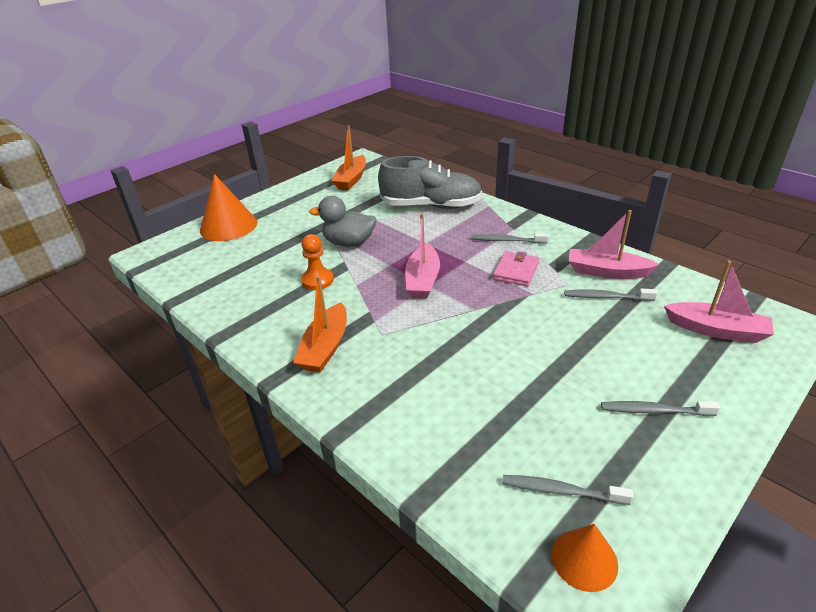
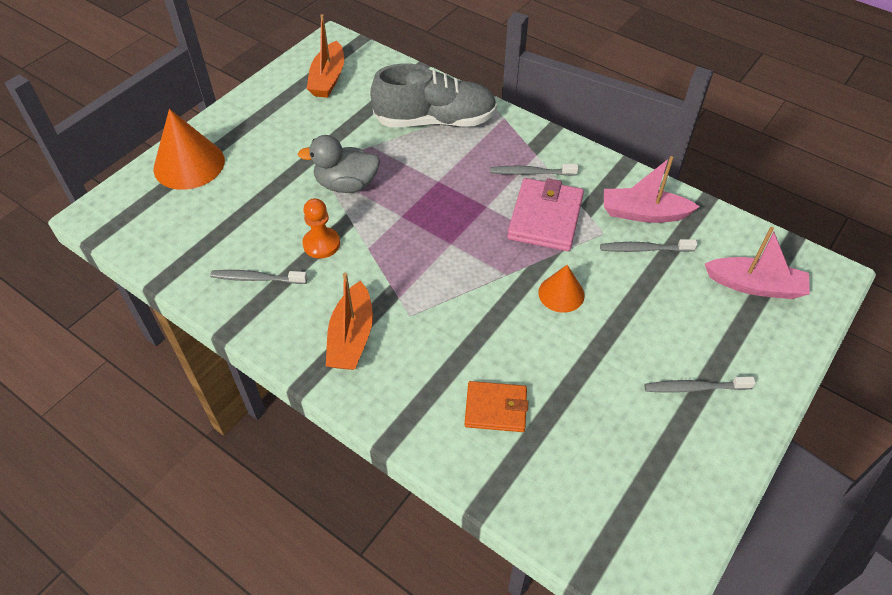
camera: 10 degrees left, 15 degrees up
(423, 280) = (443, 236): pink boat -> none
(448, 413) = (496, 409): none -> orange wallet
(516, 271) = (545, 218): pink wallet -> pink wallet, size x1.56
(561, 491) = (612, 483): grey toothbrush -> grey toothbrush (257, 278)
(584, 559) = (636, 547): orange cone -> orange cone (561, 293)

